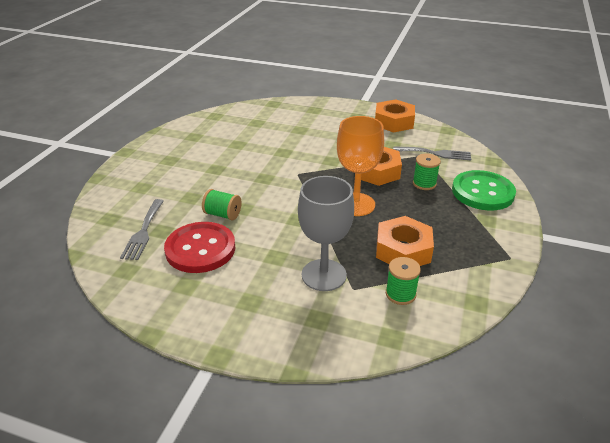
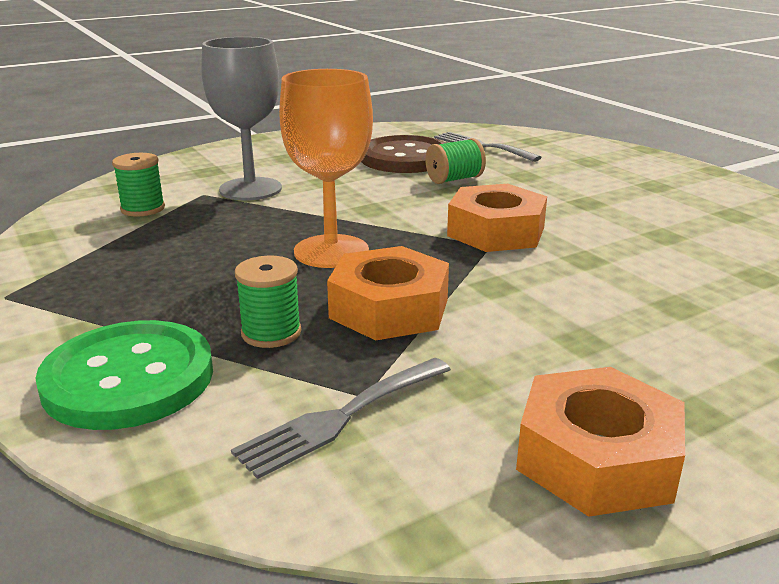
camera: 130 degrees right, 10 degrees down
(200, 249) = (405, 158): red button -> brown button
(403, 250) = (187, 238): orange nut -> orange nut (496, 231)

